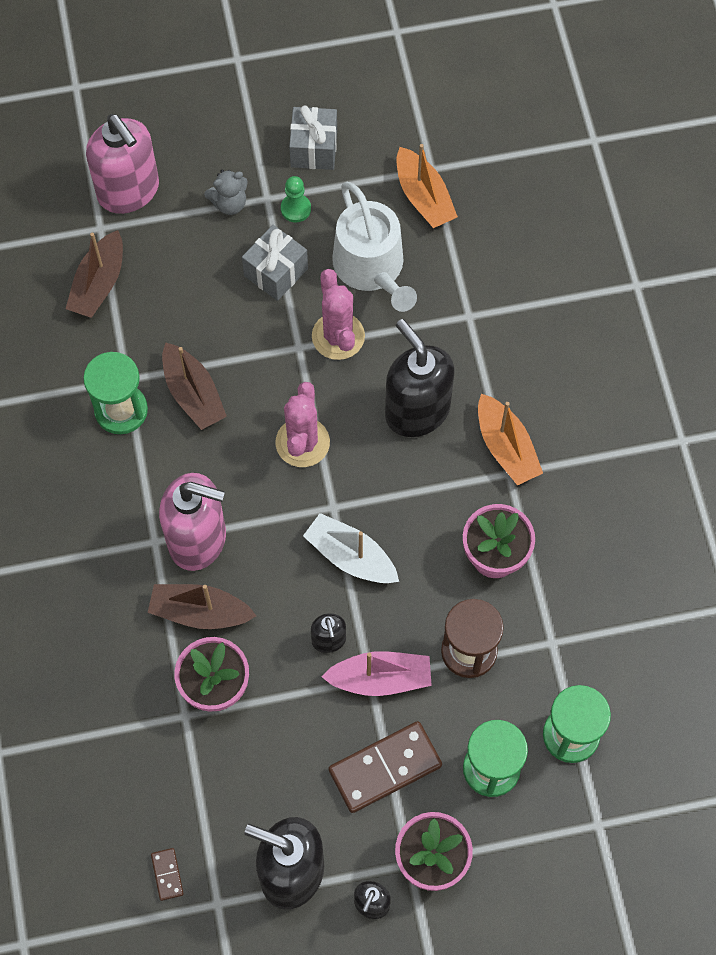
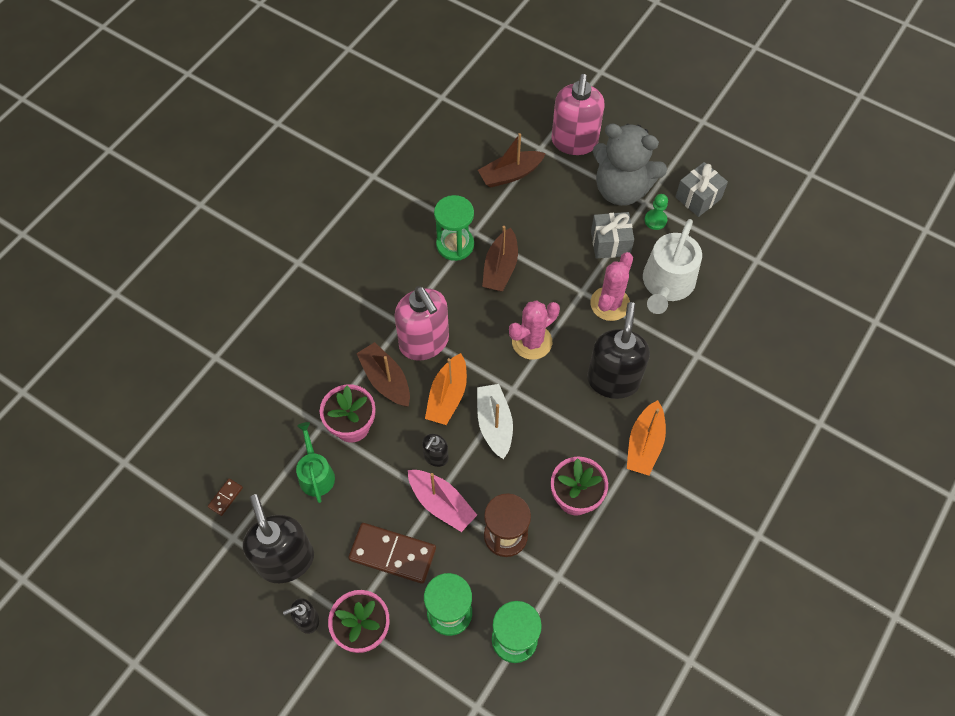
camera: 45 degrees right, 5 degrees down
(229, 203) = (621, 189): grey teddy bear -> grey teddy bear, size x2.28
(231, 767) = (316, 474): none -> green watering can
(423, 197) = (736, 271): orange boat -> orange boat (447, 396)

